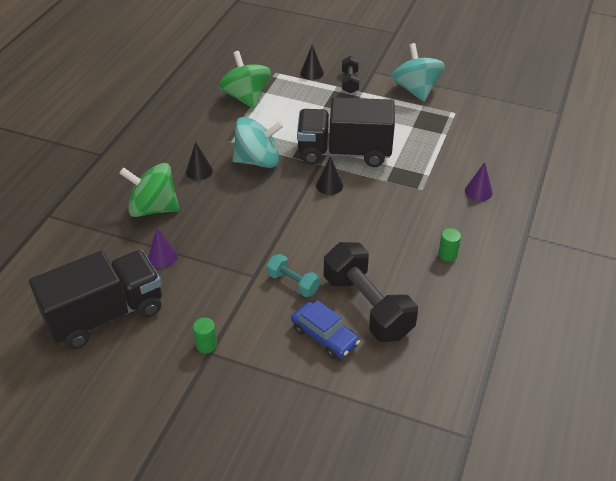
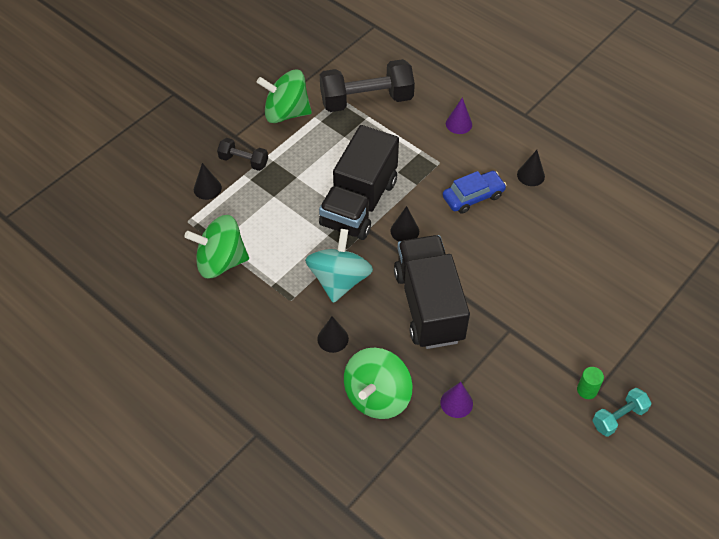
camera: 70 degrees left, 10 degrees up
(105, 315) = (523, 472): black truck -> black truck (428, 305)
(293, 283) = (529, 300): turquoise dumbbell -> turquoise dumbbell (618, 417)
(324, 336) = (600, 295): blue car -> blue car (473, 196)
(367, 306) = (574, 253): black dumbbell -> black dumbbell (366, 100)
(415, 90) = (286, 113): turquoise spinning top -> green spinning top
(447, 254) = (530, 175): green cylinder -> black cone

